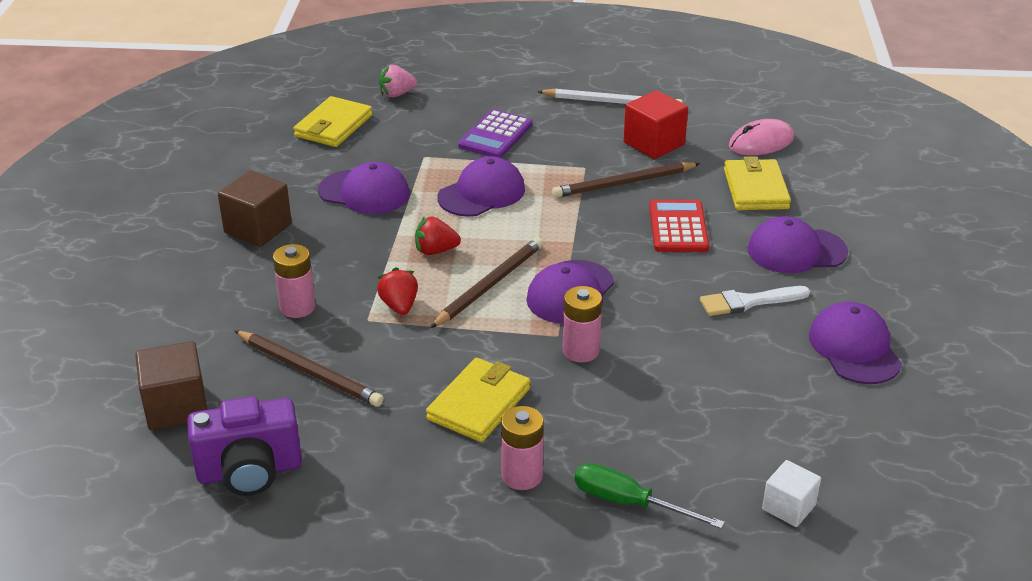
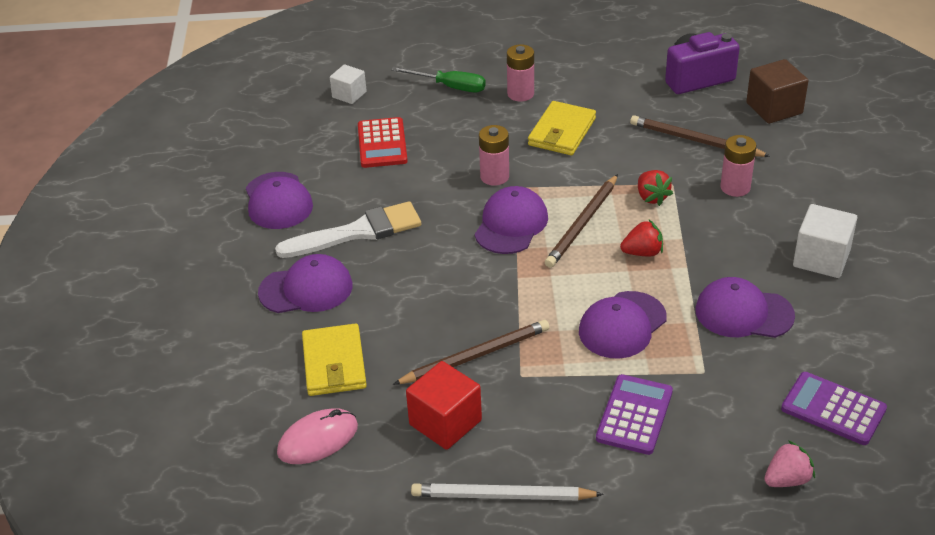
camera: 175 degrees right, 5 degrees up
(258, 228) = (821, 258): brown cube -> white cube
(333, 126) = (833, 409): yellow wallet -> purple calculator
(678, 227) = (417, 304): red calculator -> red calculator (382, 143)
(748, 302) = (357, 232): white brush -> white brush, size x1.51

